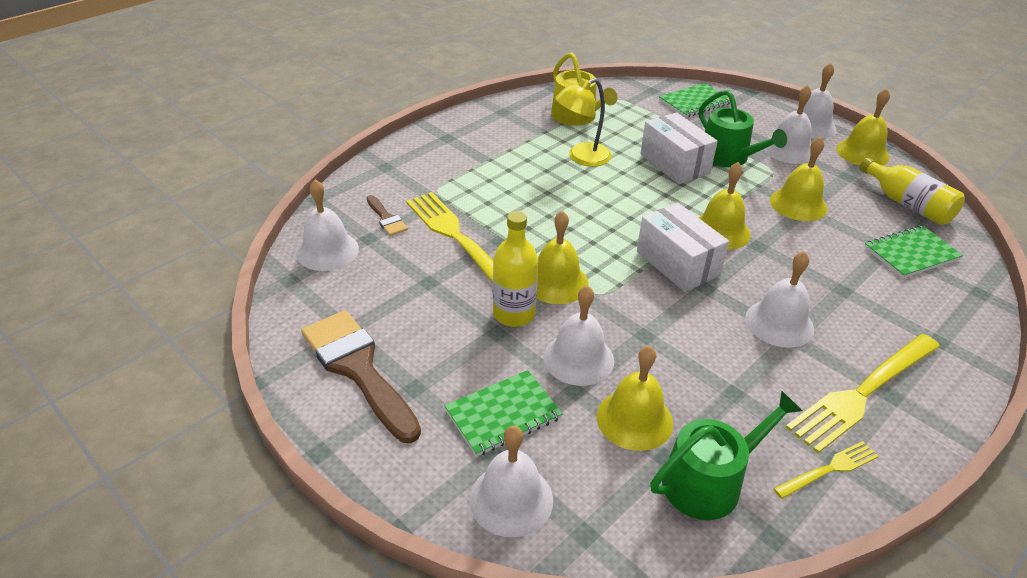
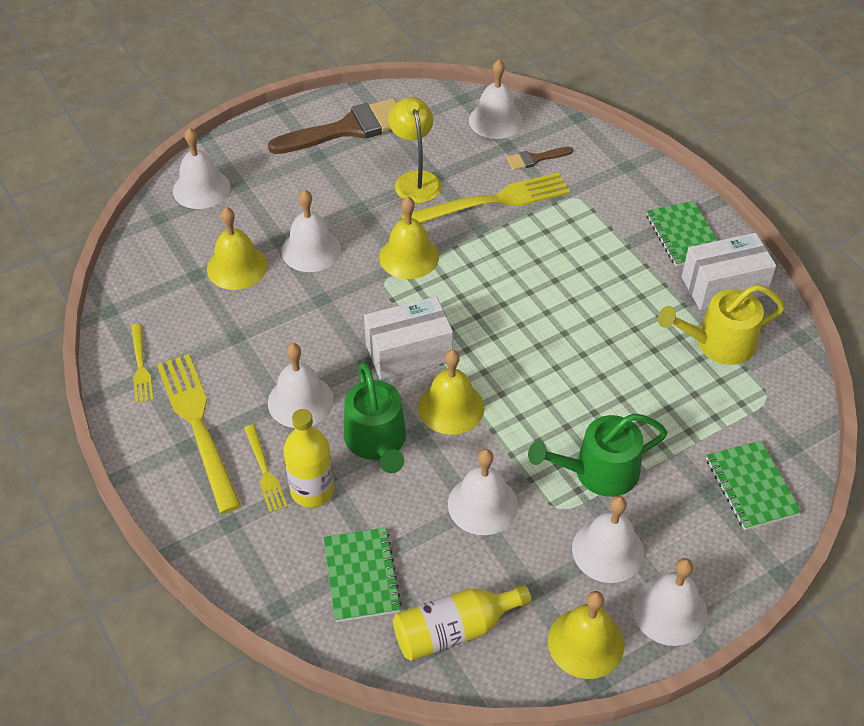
camera: 105 degrees right, 10 degrees up
(503, 414) = (273, 197): green notebook -> green notebook (684, 235)
(514, 314) = (377, 221): yellow bottle -> yellow bottle (312, 490)
(581, 157) = (620, 325): yellow lamp -> yellow lamp (415, 180)
(674, 164) = (592, 410): white box -> white box (723, 286)
(709, 481) = (165, 292): green watering can -> green watering can (377, 441)
(798, 204) = (482, 504): yellow bell -> white bell
(871, 330) = (265, 471): none -> yellow fork

